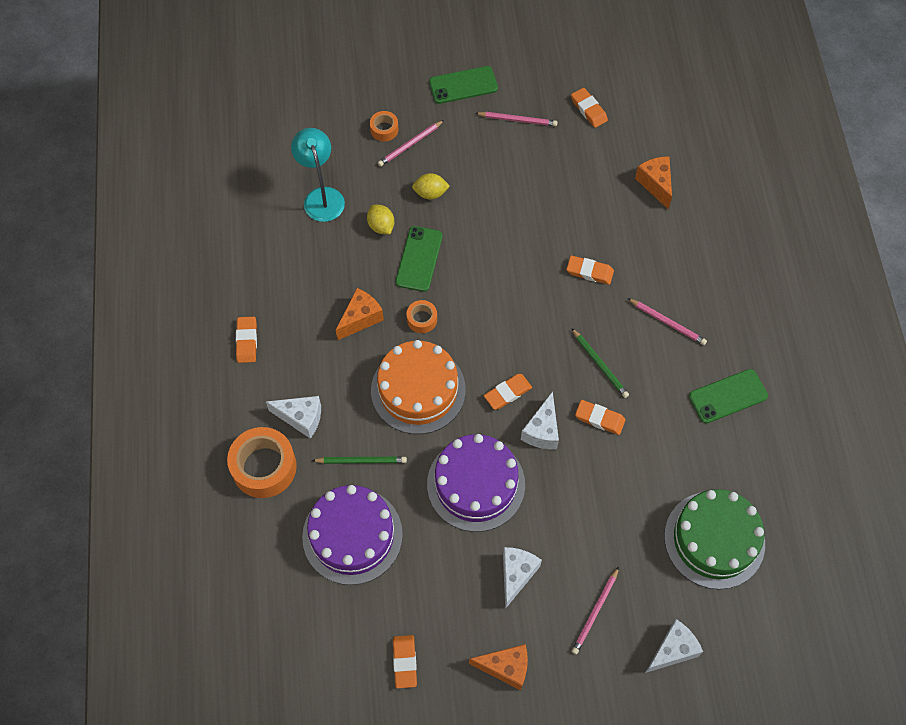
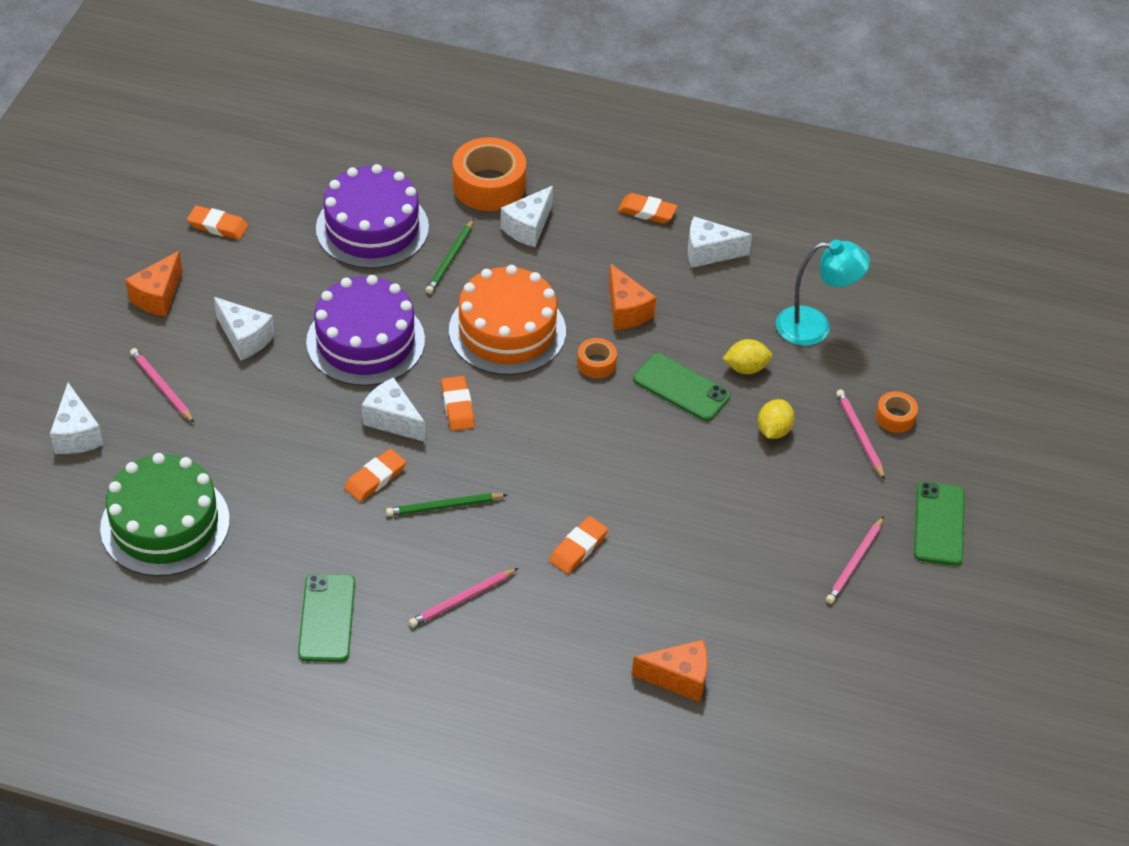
camera: 110 degrees right, 15 degrees down
(274, 285) = (709, 253): none -> white cheese
(588, 109) = (840, 652): orange eraser -> none

